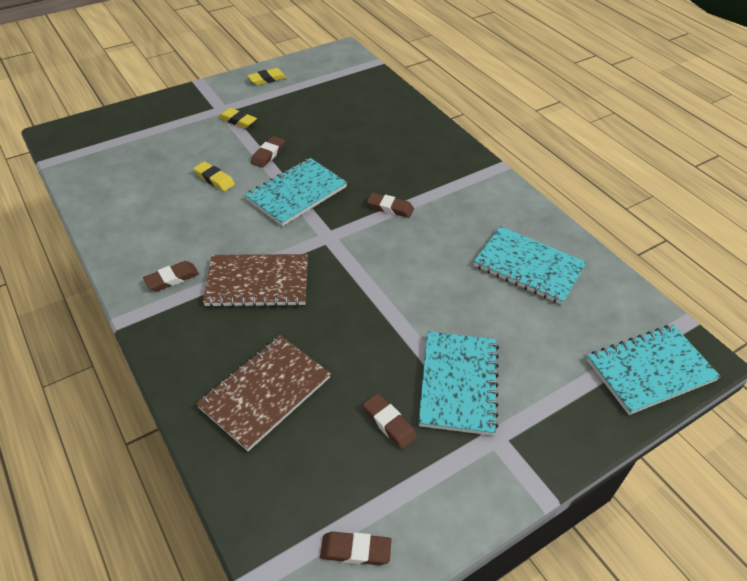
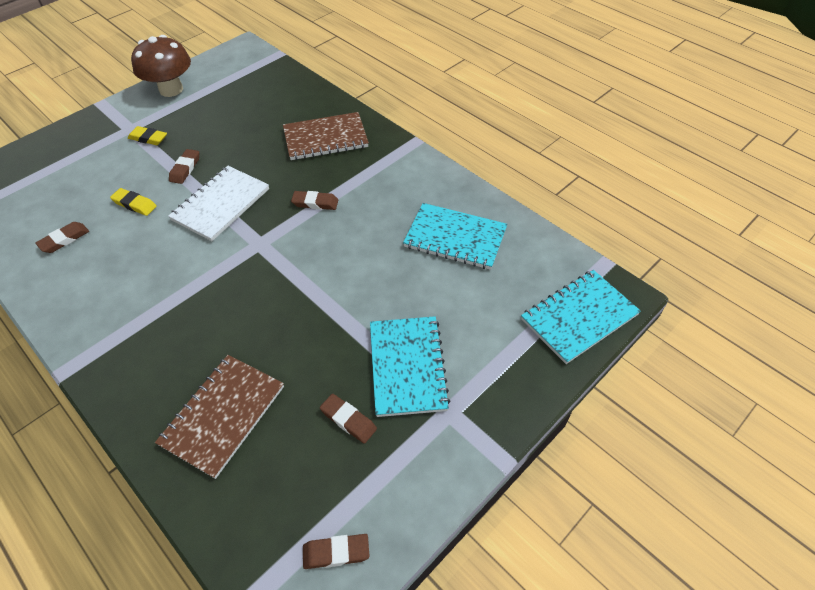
camera: 10 degrees left, 5 degrees up
(172, 278) = (109, 317): brown eraser -> brown eraser (64, 239)
(257, 282) = (197, 304): brown notebook -> brown notebook (325, 138)
(267, 79) = (171, 89): yellow eraser -> brown mushroom
(297, 193) = (221, 204): turquoise notebook -> white notebook

